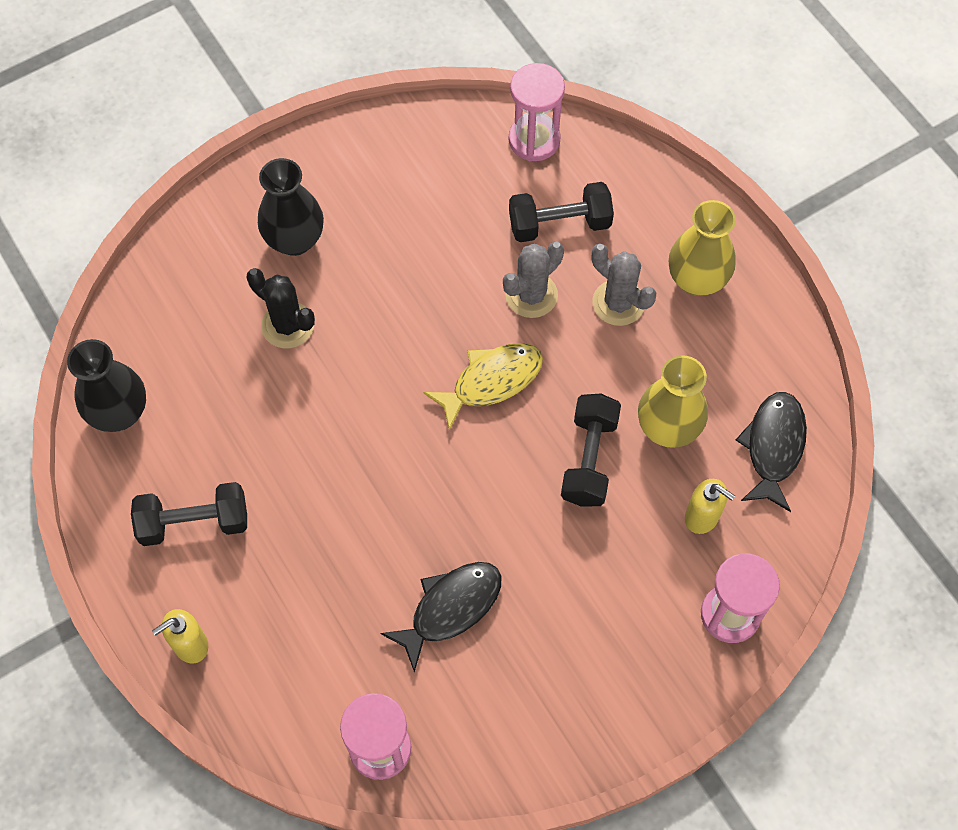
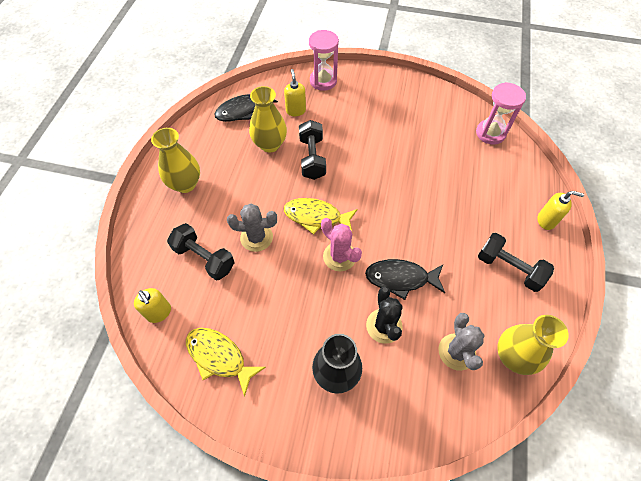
camera: 135 degrees left, 5 degrees down
(119, 413) = (513, 356): black vase -> yellow vase
(412, 358) = (339, 256): none -> pink cactus
(425, 157) = (219, 357): none -> yellow fish
(450, 608) = (421, 153): black fish -> black fish (400, 278)
(534, 140) = (159, 312): pink hourglass -> yellow soap dispenser
(589, 459) = (312, 158): black dumbbell -> black dumbbell turned 60 degrees counterclockwise
(618, 303) = (226, 202): grey cactus -> grey cactus (456, 352)

